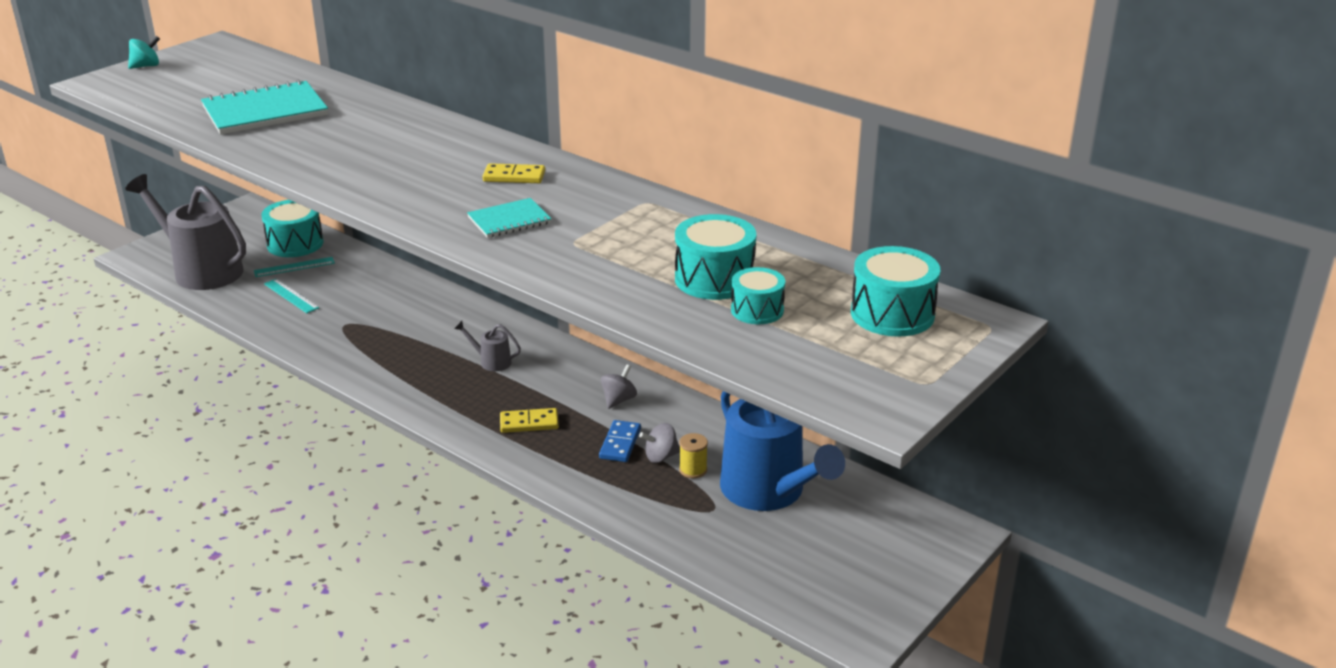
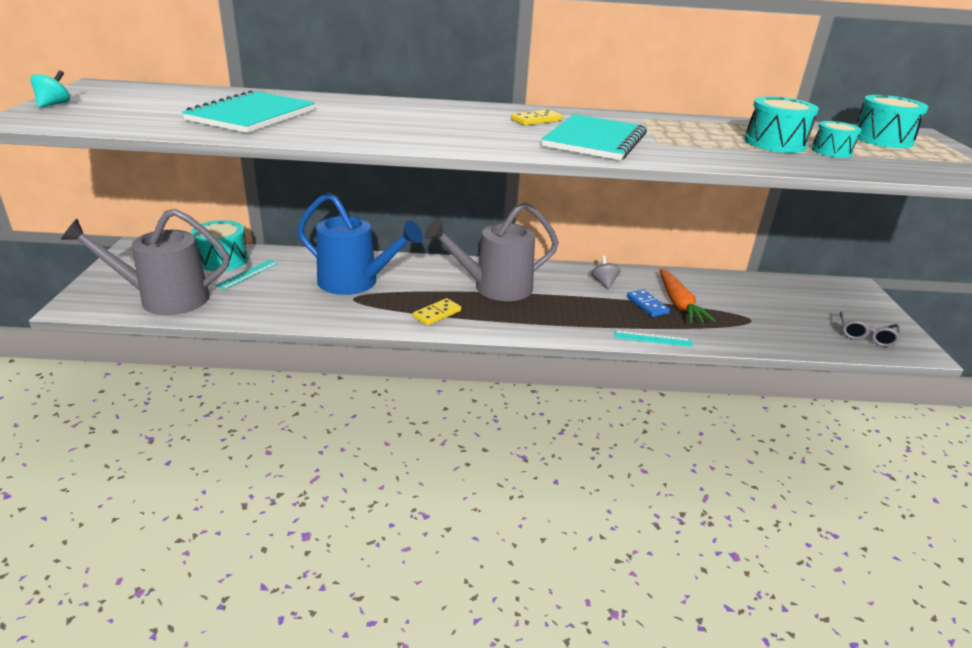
camera: 40 degrees left, 0 degrees up
(291, 296) = (277, 293): turquoise ruler -> turquoise ruler (652, 339)
(491, 361) = (494, 287): grey watering can -> grey watering can, size x2.40
(509, 220) = (595, 140): turquoise notebook -> turquoise notebook, size x1.82
(529, 423) = (579, 313): yellow domino -> yellow domino (437, 314)
(661, 456) = (679, 303): grey spinning top -> orange carrot
(693, 470) = (705, 304): yellow spool -> none
(769, 492) = (757, 300): blue watering can -> blue watering can (355, 282)
(826, 589) = (866, 335): none -> grey glasses

